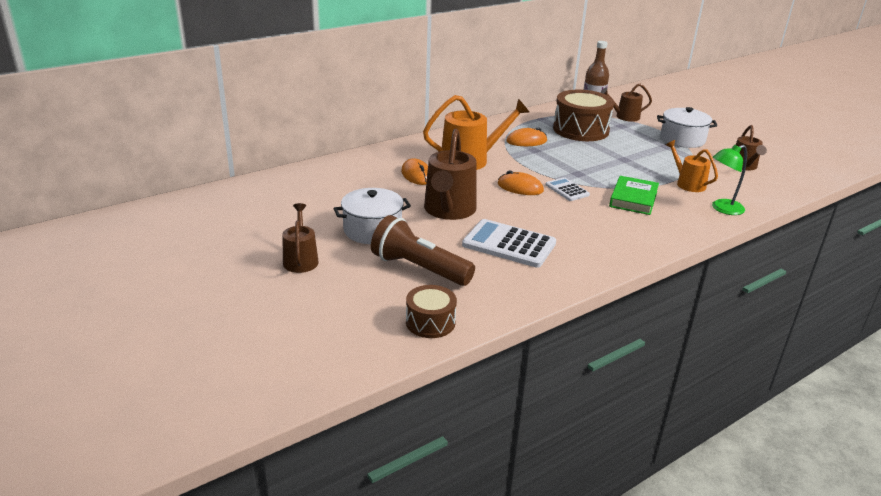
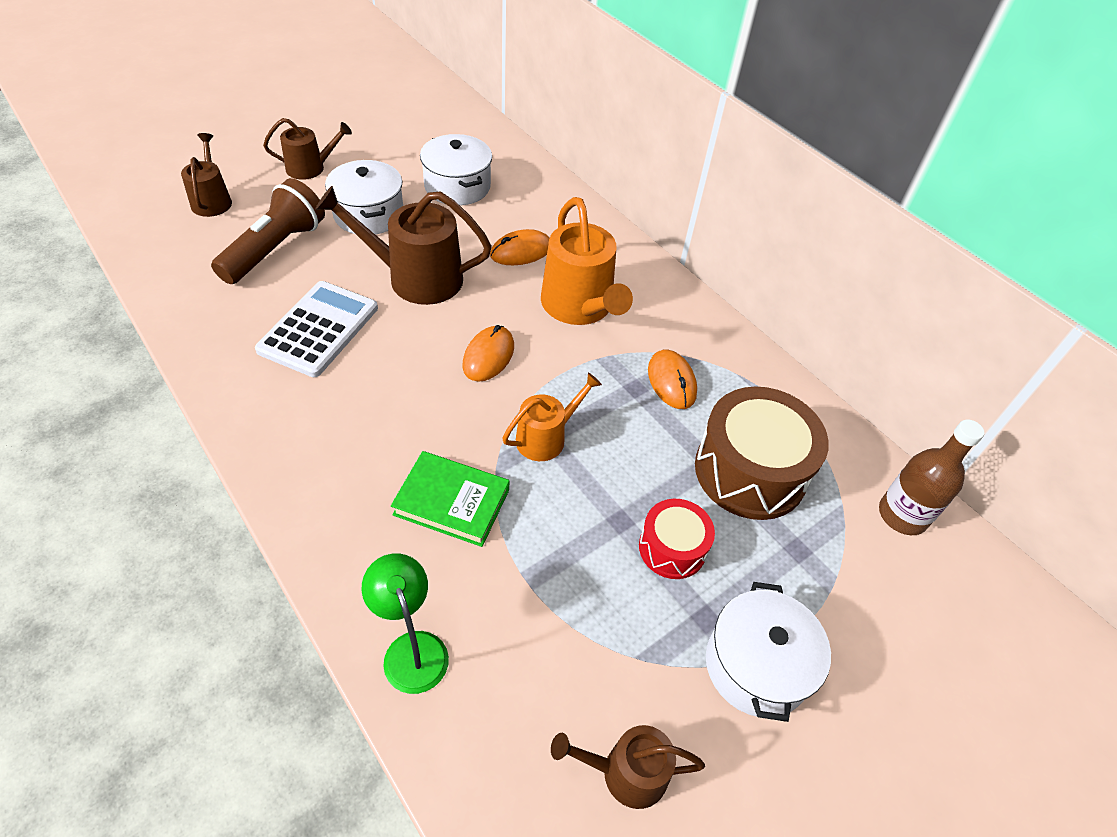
camera: 85 degrees right, 20 degrees up
(337, 195) = (457, 186): none -> white pot
(430, 322) = (166, 255): brown drum -> none
(567, 190) = (483, 413): white calculator -> none
(624, 117) = (856, 568): brown watering can -> brown watering can (212, 200)
(633, 149) = (672, 548): none -> red drum
(688, 184) = (520, 613): orange watering can -> orange watering can (546, 438)

